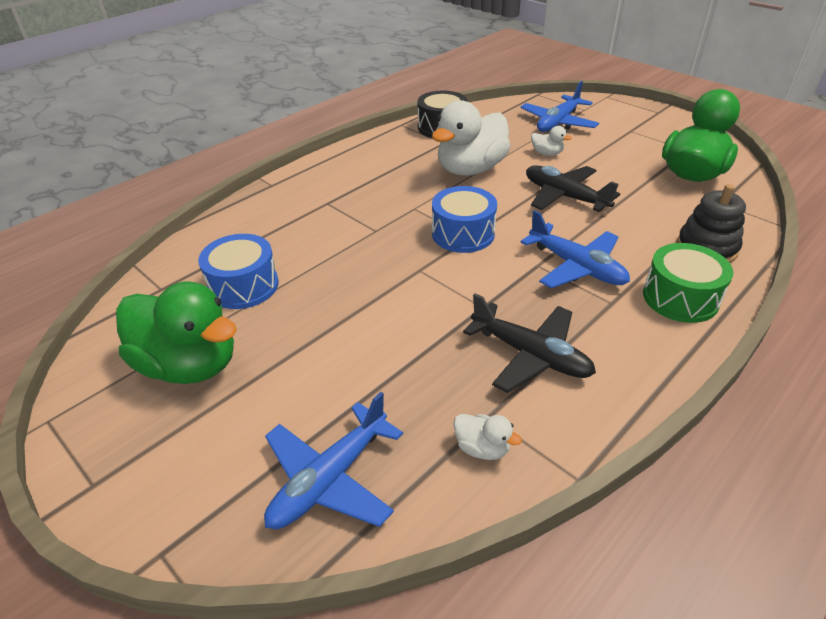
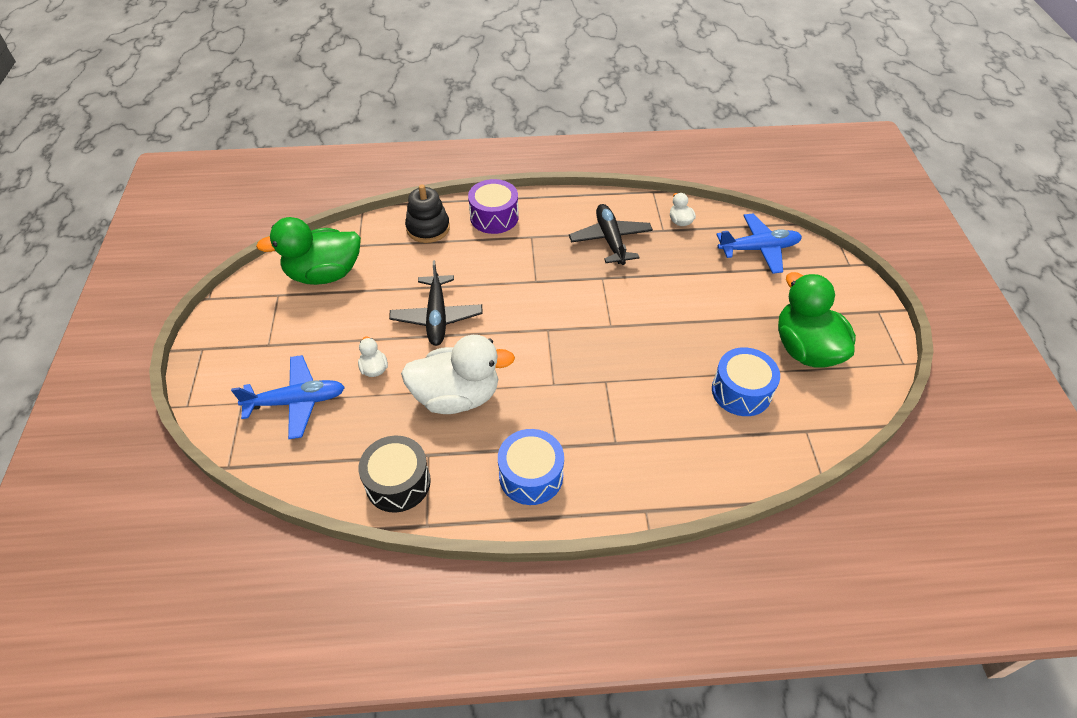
camera: 140 degrees left, 10 degrees up
(463, 234) = (549, 334): blue drum -> blue drum (531, 476)
(576, 267) = (516, 265): blue plane -> none
(680, 298) = (494, 217): green drum -> purple drum

